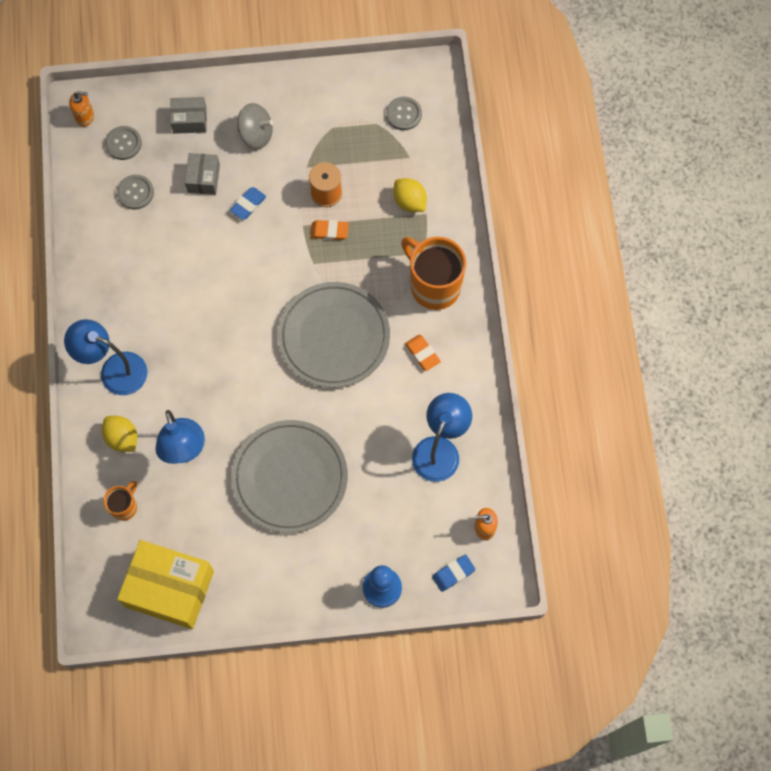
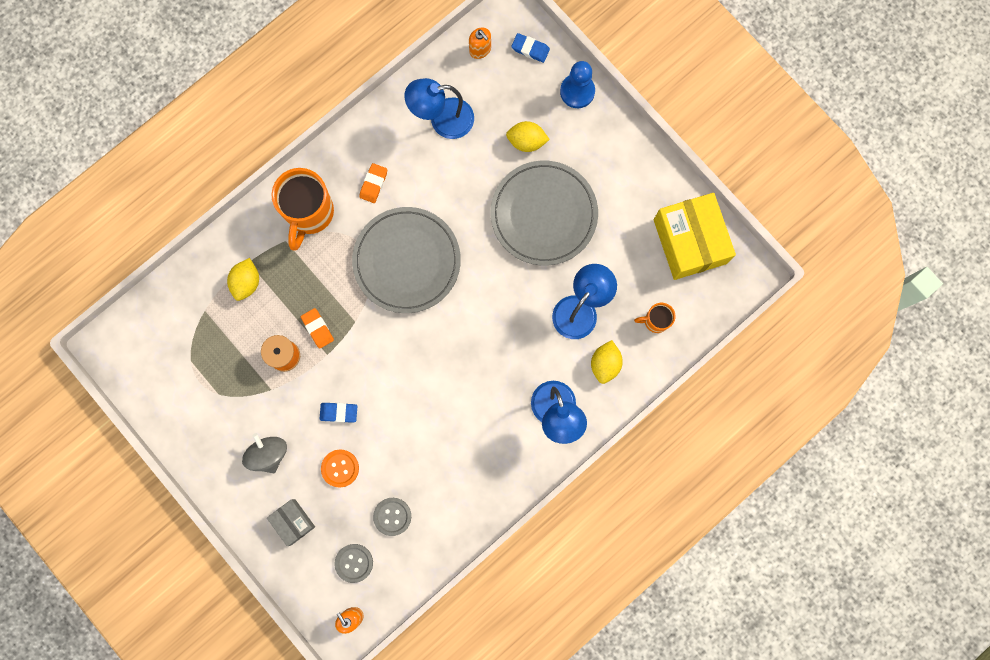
camera: 125 degrees left, 10 degrees up
(203, 178) = (340, 468): grey box -> orange button
(367, 509) = (526, 141): none -> yellow lemon
(404, 114) = (166, 343): grey button -> none

